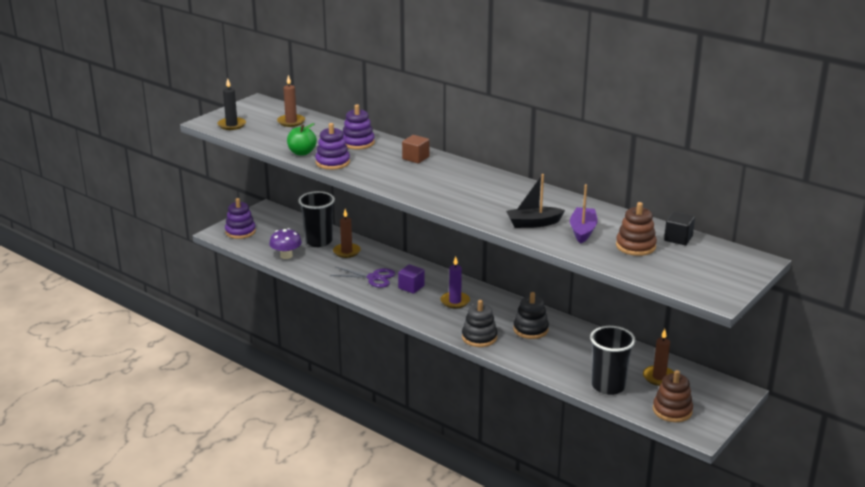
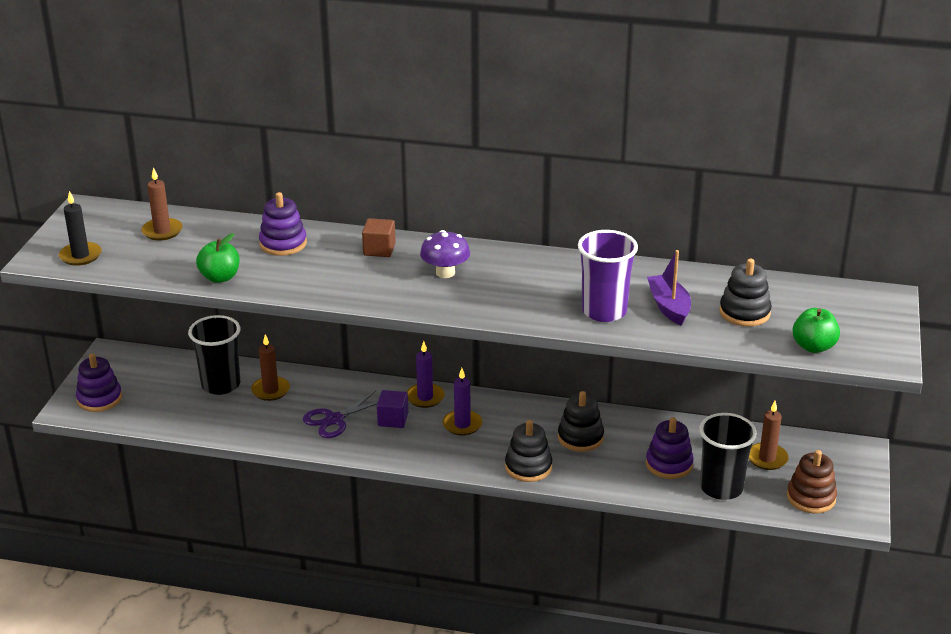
camera: 25 degrees left, 5 degrees up
(286, 256) = (192, 418): purple mushroom -> purple mushroom (445, 273)
(332, 162) = (275, 283): purple stacking toy -> purple stacking toy (669, 464)
(373, 278) = (334, 419): purple scissors -> purple scissors turned 150 degrees clockwise
(443, 280) = (425, 397): none -> purple candle
(533, 223) = (604, 311): black boat -> purple cup
(635, 246) = (744, 312): brown stacking toy -> black stacking toy
(667, 277) = (813, 347): none -> green apple
(678, 238) = (781, 289): black cube -> none

